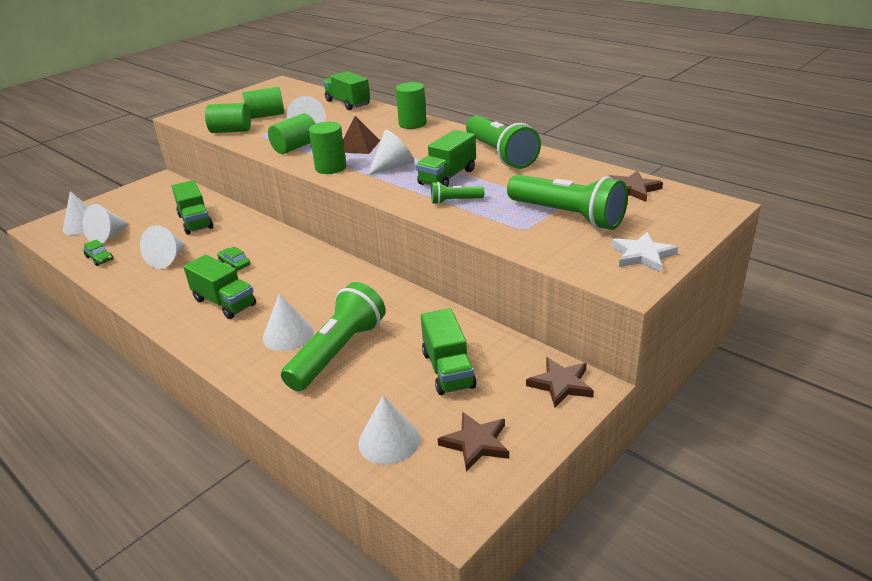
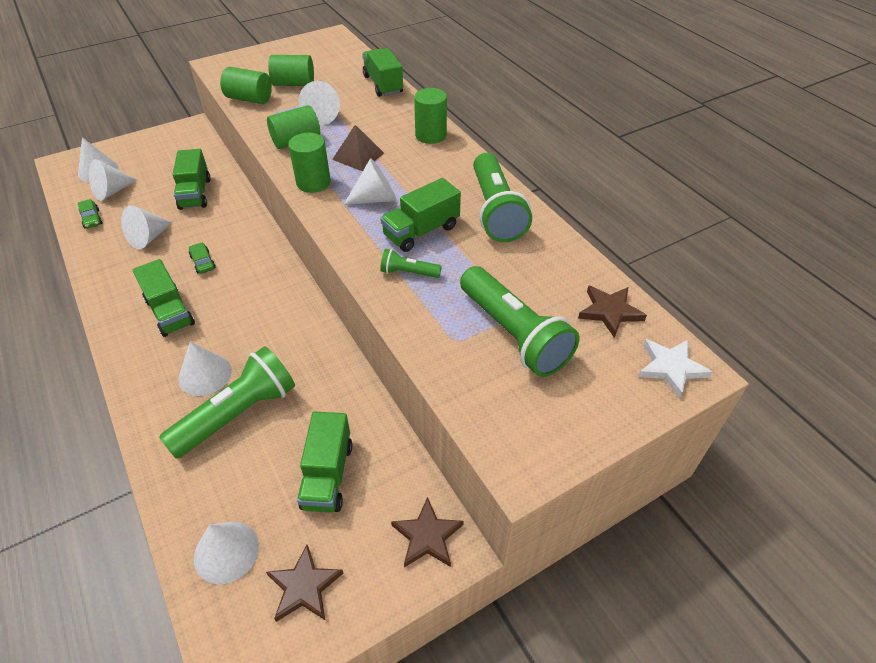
camera: 15 degrees right, 15 degrees up
(642, 255) = (560, 427): white star -> white star (671, 368)

